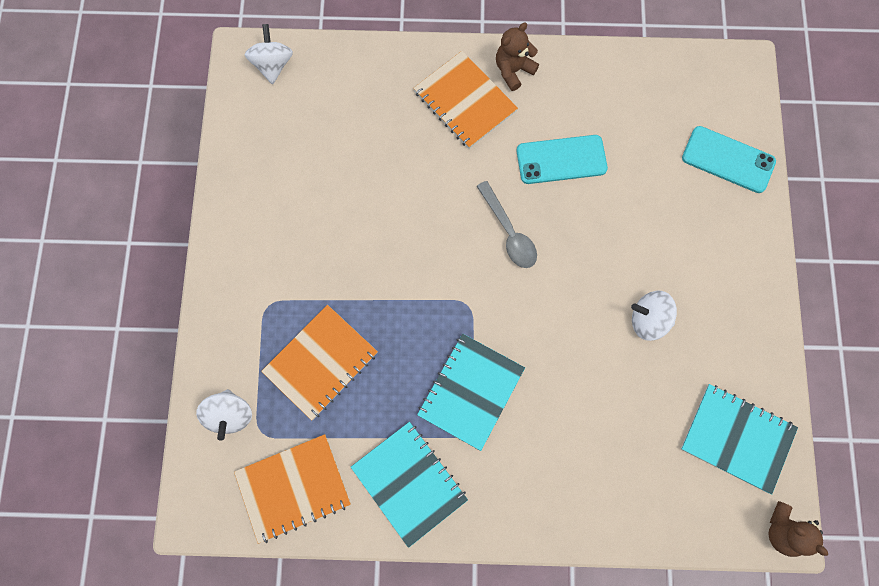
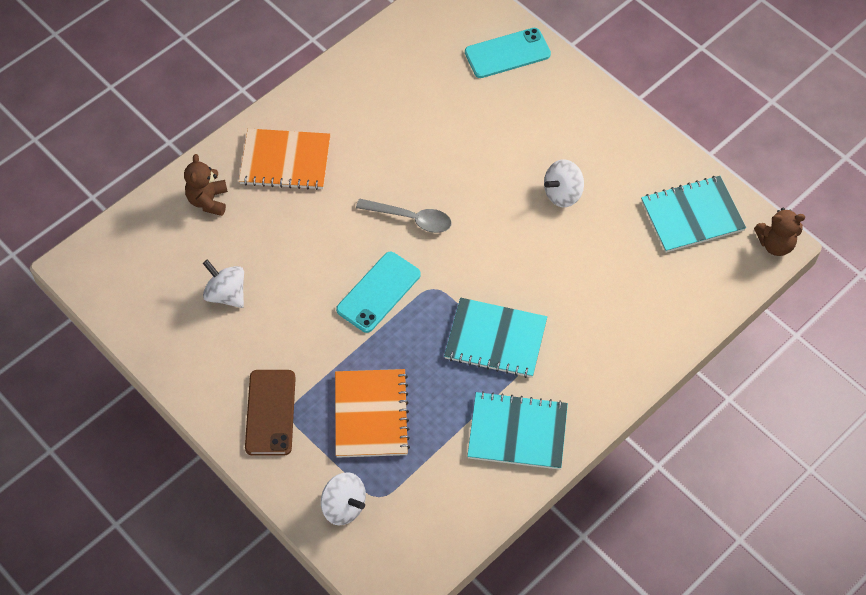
camera: 45 degrees left, 15 degrees down
(255, 292) = (270, 412): none -> brown phone
(273, 65) = (108, 253): white spinning top -> white spinning top (226, 294)
(293, 488) = (442, 509): orange notebook -> none
(471, 391) = (495, 339): turquoise notebook -> turquoise notebook turned 60 degrees counterclockwise
(513, 70) = (298, 113): brown teddy bear -> brown teddy bear (208, 201)
(561, 160) = (396, 143): turquoise phone -> turquoise phone (378, 292)

